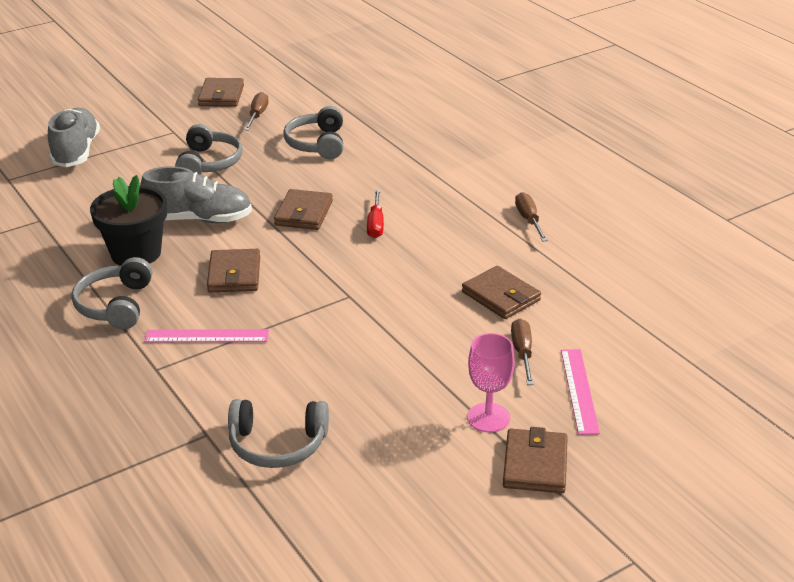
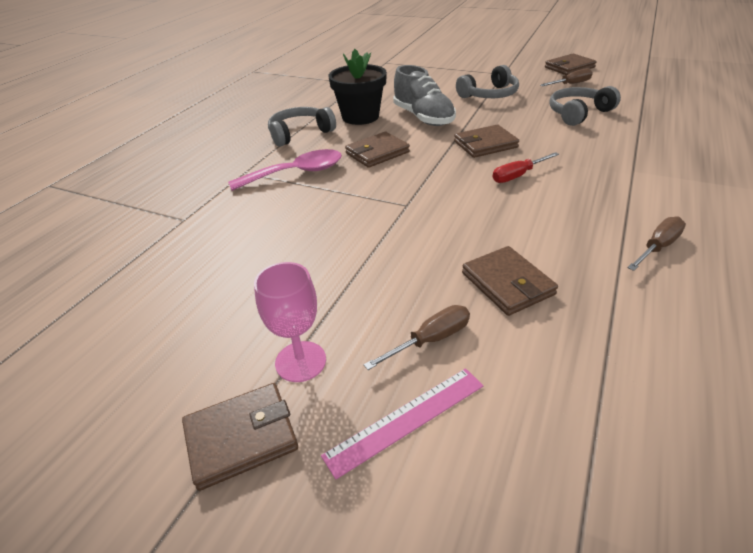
camera: 60 degrees right, 5 degrees up
(76, 152) = (437, 63): grey shoe -> none
(207, 336) = (296, 173): pink ruler -> pink spoon
(277, 444) = (187, 254): grey headphones -> none
(501, 296) = (507, 284): brown wallet -> brown wallet turned 45 degrees counterclockwise

